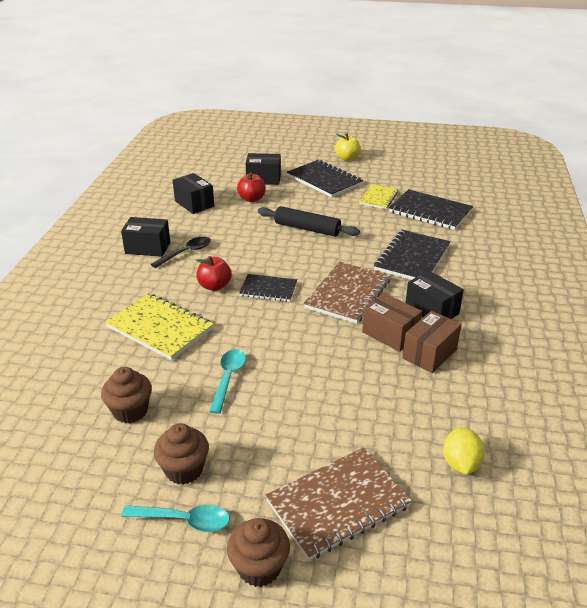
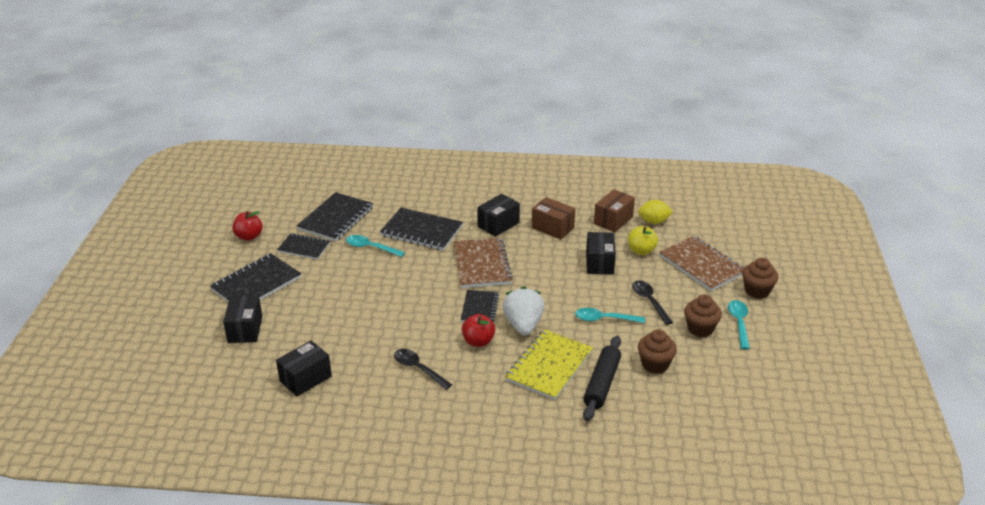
camera: 95 degrees left, 0 degrees up
(148, 248) = (409, 400): black box -> black box (599, 263)
(233, 316) = (523, 325): none -> white strawberry
(252, 199) = (297, 334): red apple -> red apple (249, 236)
(256, 426) = (649, 301): none -> black spoon
(307, 229) = (368, 291): black rolling pin -> black rolling pin (602, 384)
(347, 158) = (198, 269): yellow apple -> yellow apple (641, 251)
(347, 294) = (481, 264): brown notebook -> brown notebook turned 60 degrees clockwise
(378, 198) = (304, 248): yellow notebook -> black notebook
(379, 229) = (370, 248): none -> turquoise spoon
(390, 334) = (533, 244): brown box -> brown box (613, 220)

